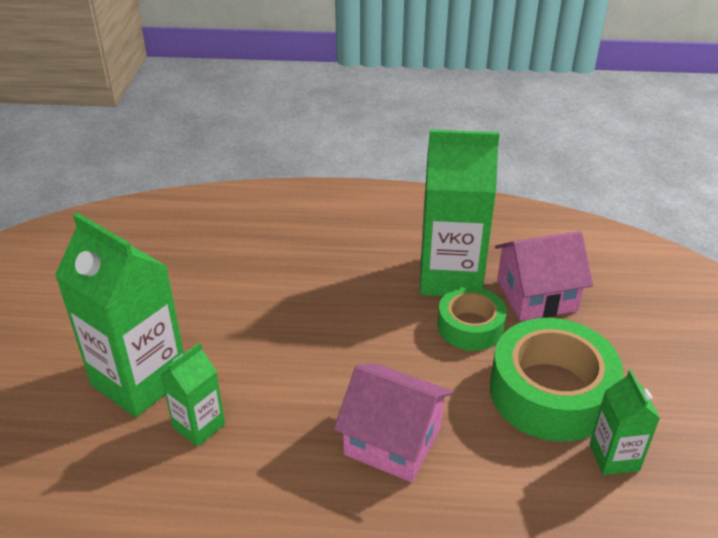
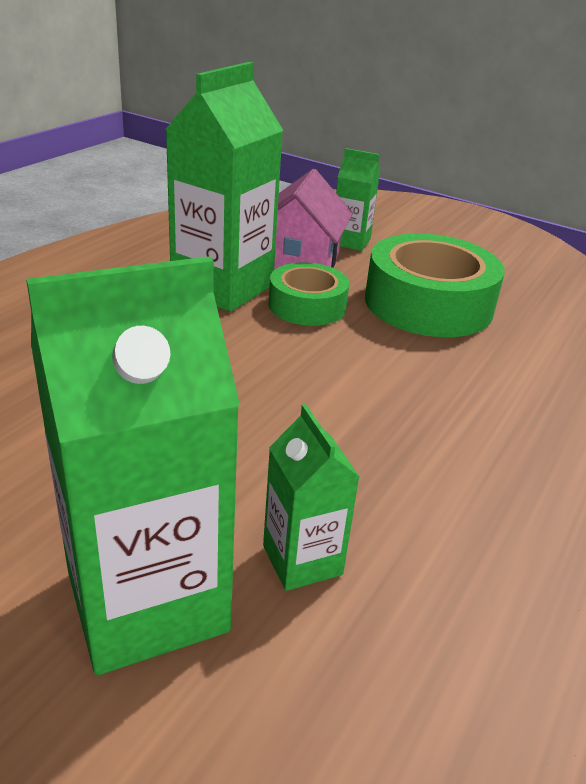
camera: 65 degrees left, 5 degrees down
(393, 441) = (434, 409): pink house -> none
(614, 457) = (521, 308): green carton -> green carton (350, 242)

